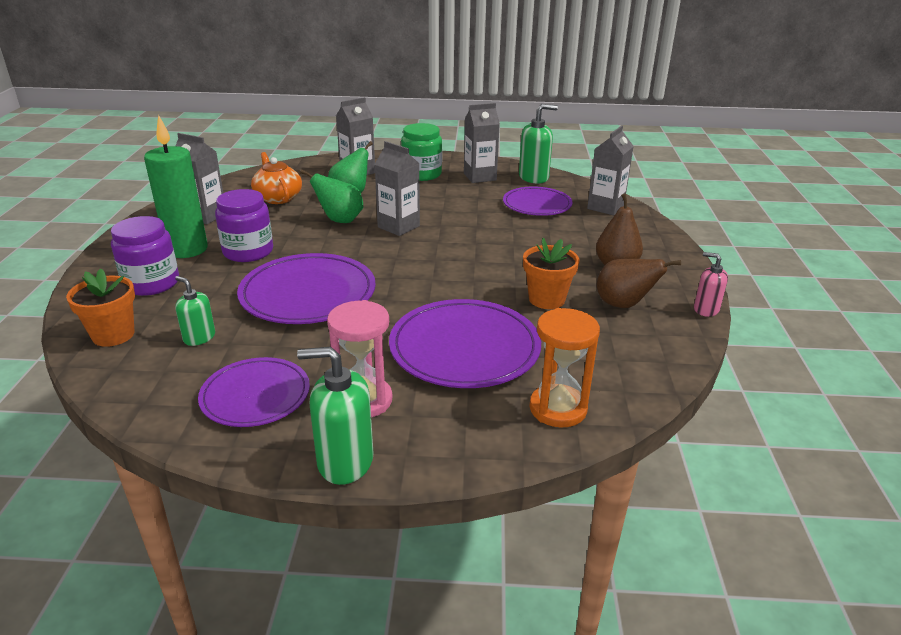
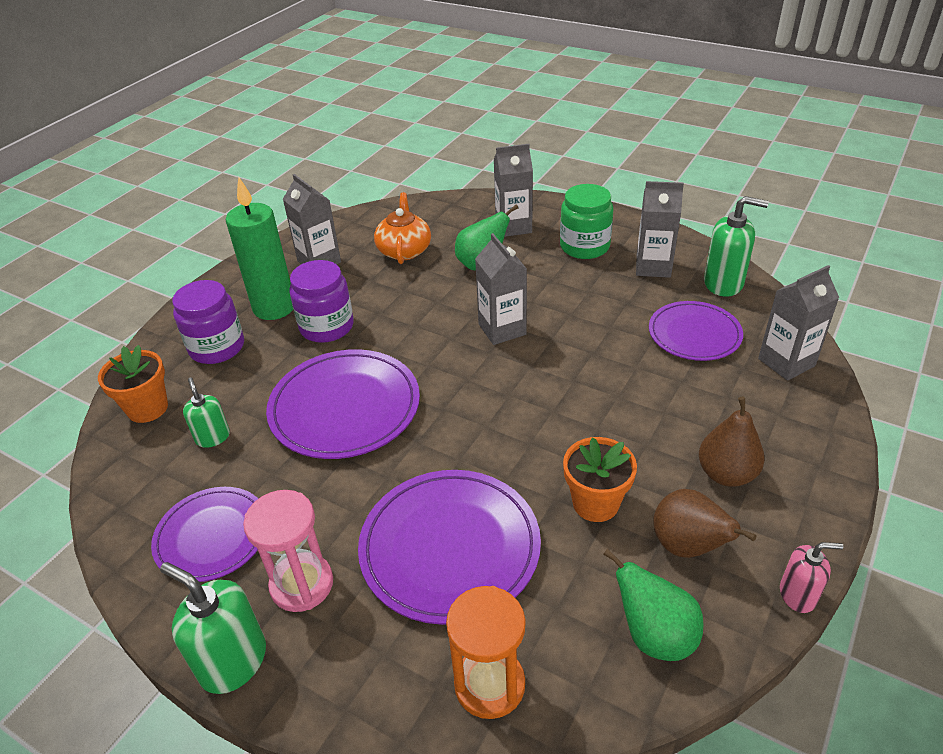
camera: 30 degrees right, 10 degrees up
(340, 220) = (445, 302): green pear -> green pear (654, 635)
(706, 309) = (798, 595): pink soap dispenser -> pink soap dispenser turned 120 degrees clockwise

